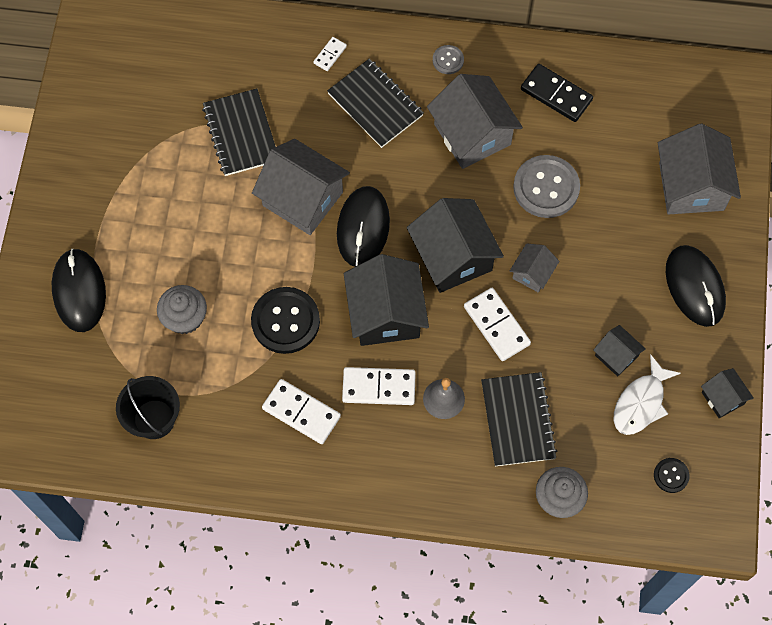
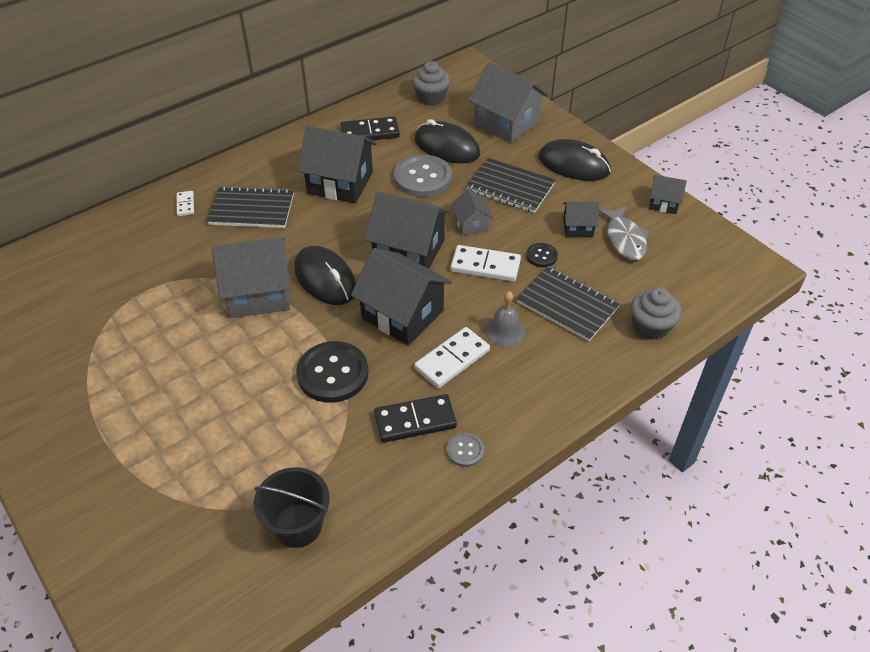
camera: 45 degrees left, 20 degrees down
(79, 291) = (125, 488): black mouse -> black mouse (447, 147)
(185, 318) = (245, 433): grey cupcake -> grey cupcake (431, 97)
(241, 134) = (163, 289): black notebook -> black notebook (510, 187)
(301, 412) = (415, 421): white domino -> black domino
(448, 60) = (276, 158): grey button -> grey button (465, 450)
(472, 134) = (340, 183): grey house -> black house
(641, 403) = (624, 239): white fish -> grey fish
(671, 475) = (693, 261): black button -> black button (541, 256)

